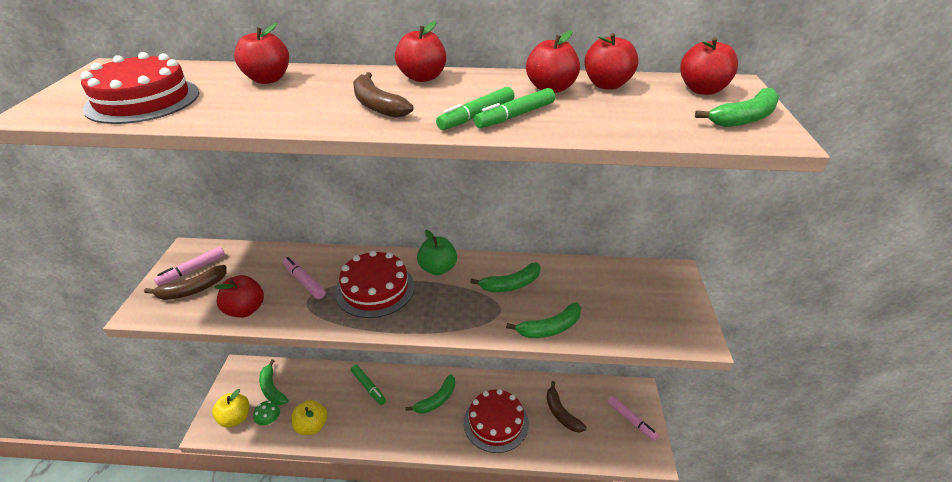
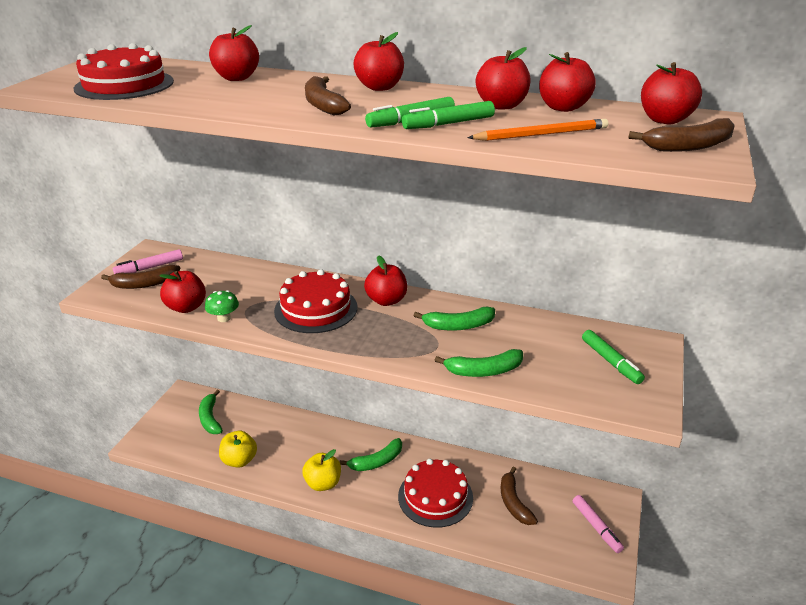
camera: 15 degrees right, 5 degrees down
(235, 418) = (167, 438): yellow apple -> yellow apple (323, 483)
(269, 420) = (199, 447): green mushroom -> green mushroom (224, 318)
(304, 282) = (249, 292): pink marker -> none
(368, 387) = (308, 435): green marker -> green marker (610, 361)
(437, 269) = (386, 300): green apple -> red apple
(609, 119) = (541, 134): none -> orange pencil
(744, 118) = (689, 146): green banana -> brown banana

